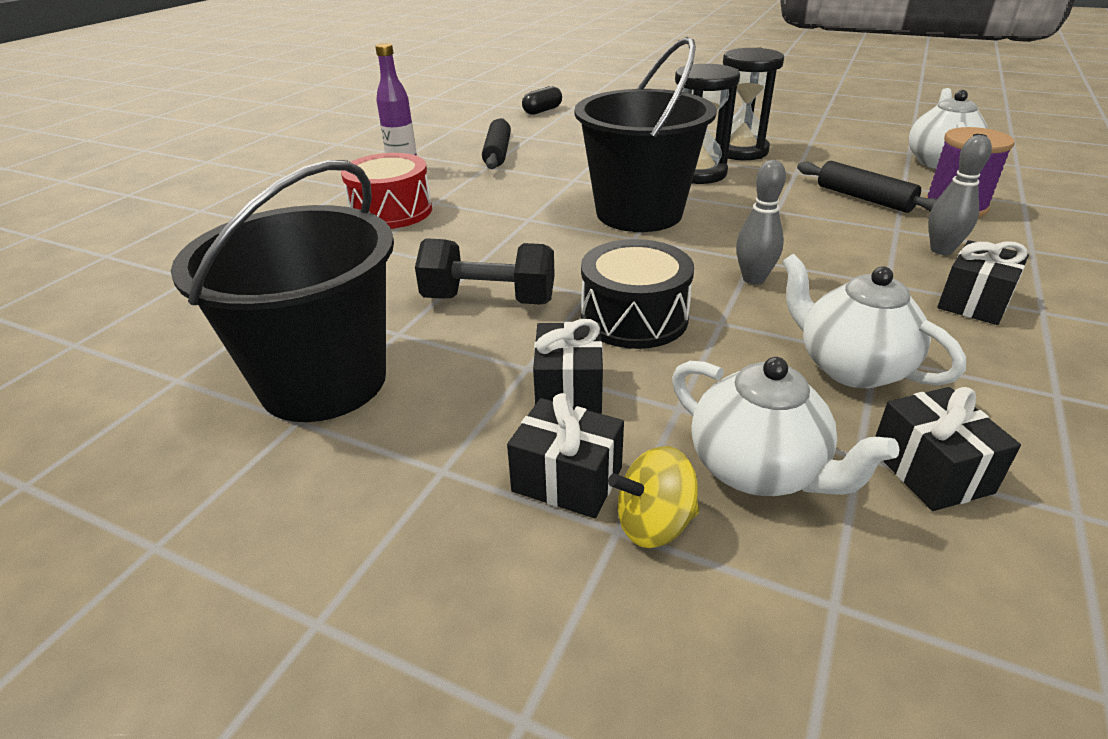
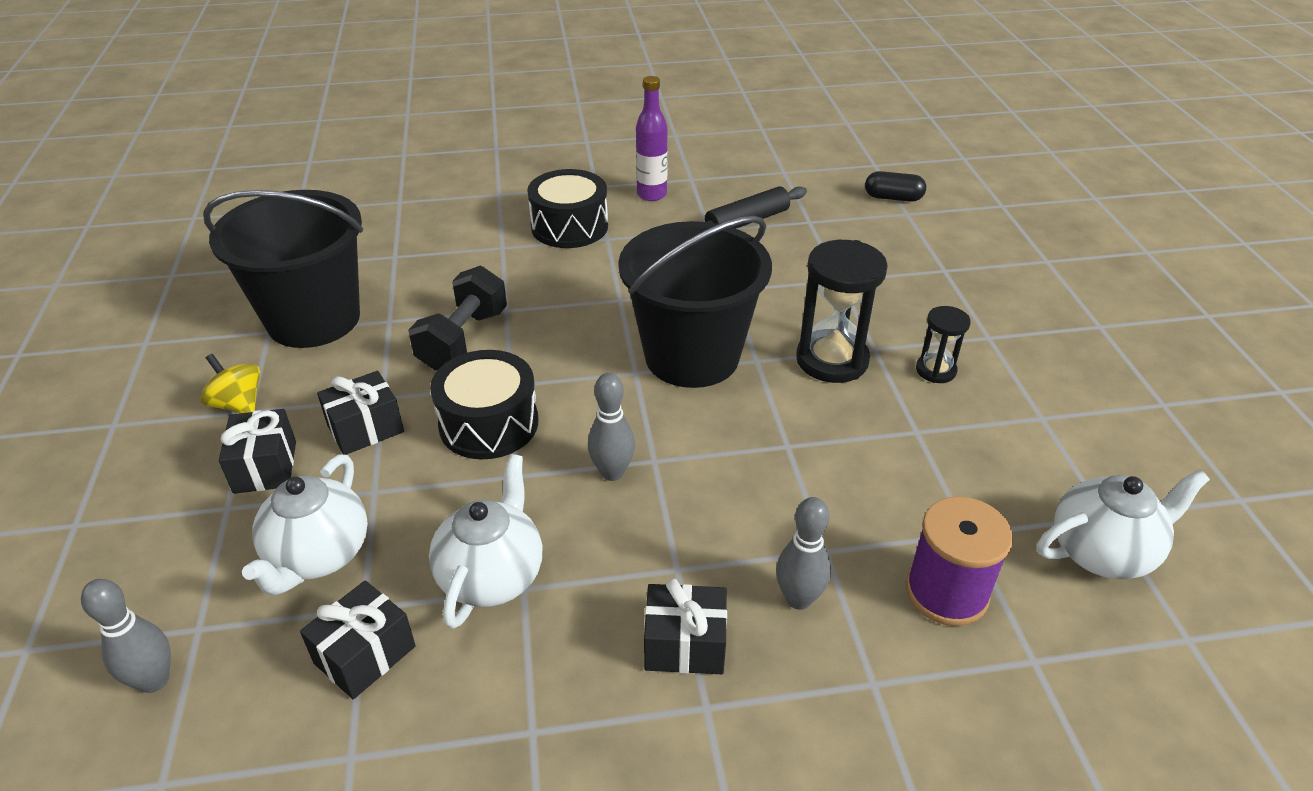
camera: 55 degrees right, 5 degrees up
(391, 211) = (569, 227): red drum -> black drum
(489, 300) = (463, 339): black dumbbell -> black dumbbell turned 45 degrees clockwise
(654, 524) = (239, 522): yellow spinning top -> yellow spinning top (238, 404)
(740, 151) = (935, 370): black hourglass -> black hourglass, size x0.55
(864, 198) = (892, 506): black rolling pin -> none
(918, 671) = (154, 680): none -> grey bowling pin

